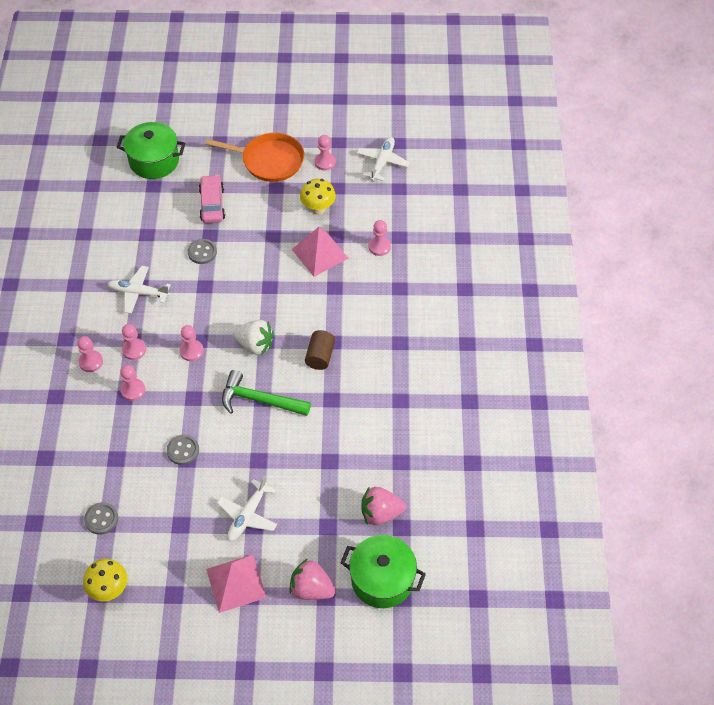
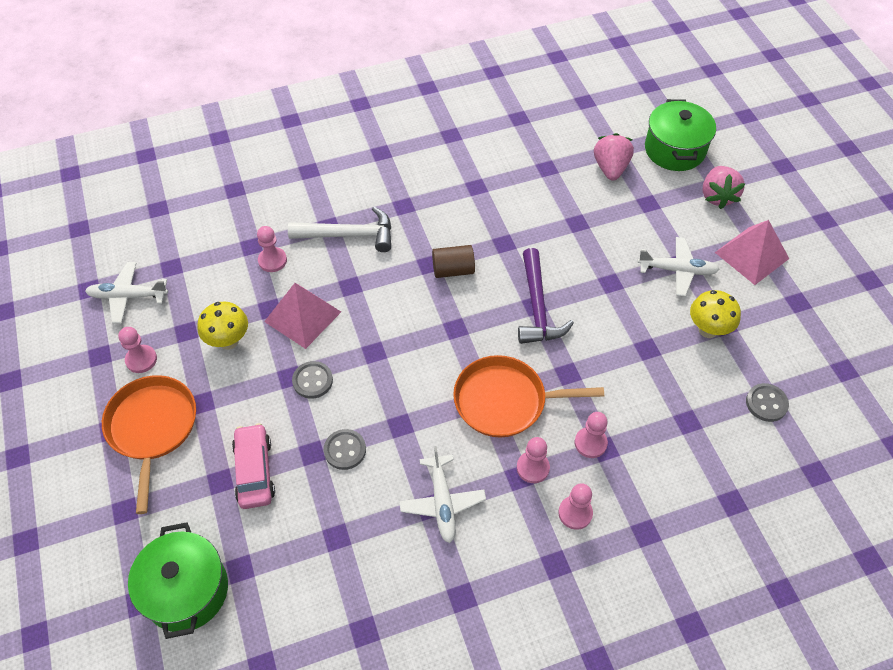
camera: 110 degrees left, 0 degrees up
(109, 590) = (833, 360): yellow mushroom -> yellow mushroom (708, 330)
(183, 450) = (639, 357): grey button -> grey button (312, 381)
(191, 351) = (505, 401): pink pawn -> orange pan
(212, 204) = (254, 471): pink car -> pink car turned 105 degrees clockwise
(255, 345) = (466, 337): white strawberry -> none
(259, 400) = (537, 307): green hammer -> purple hammer
(380, 513) = (610, 168): pink strawberry -> pink strawberry turned 150 degrees counterclockwise
(384, 299) = (349, 235): none -> white hammer

